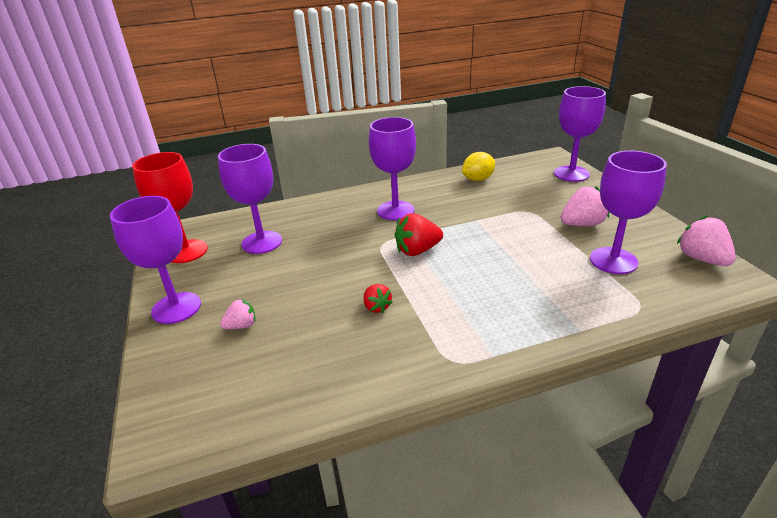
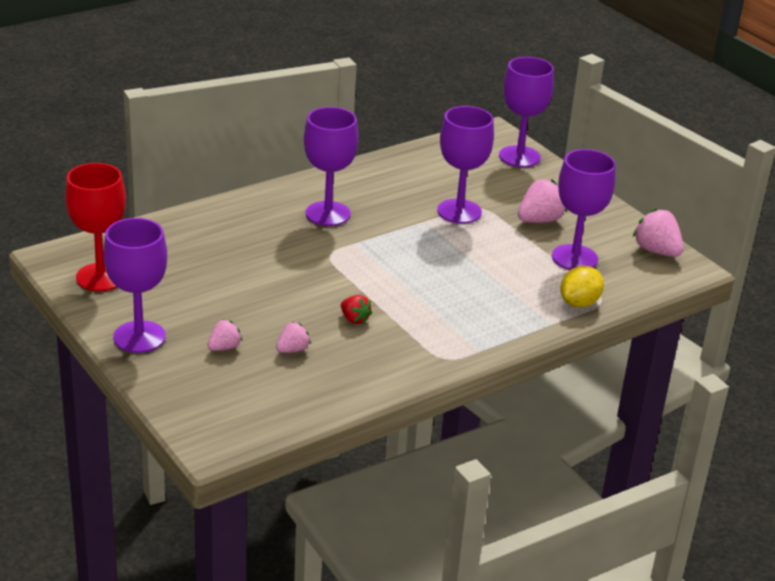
camera: 20 degrees left, 0 degrees up
(262, 242) = (187, 261): purple goblet -> purple goblet (459, 211)
(302, 334) = (292, 350): none -> pink strawberry
(417, 250) = (372, 260): red strawberry -> none
(478, 179) = (412, 168): yellow lemon -> yellow lemon (579, 303)

